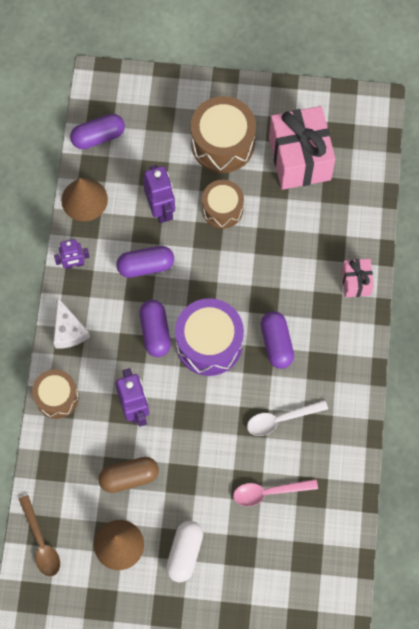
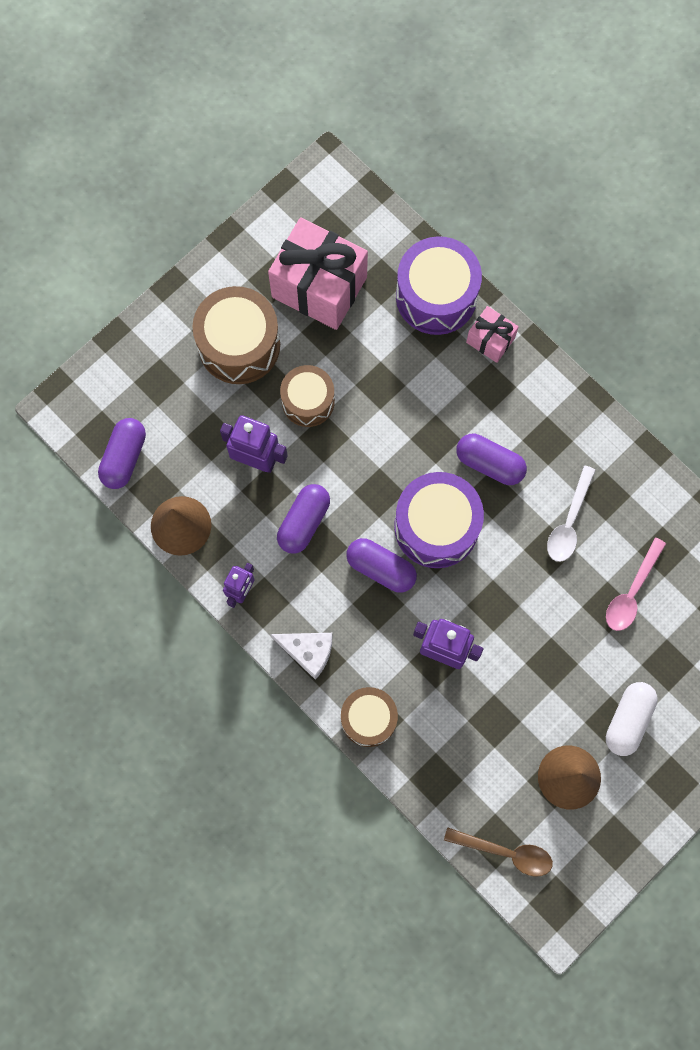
camera: 50 degrees left, 5 degrees up
(129, 477) = (509, 713): brown capsule -> none
(184, 553) = (628, 720): white capsule -> white capsule turned 60 degrees clockwise
(355, 229) = (436, 296): none -> purple drum

